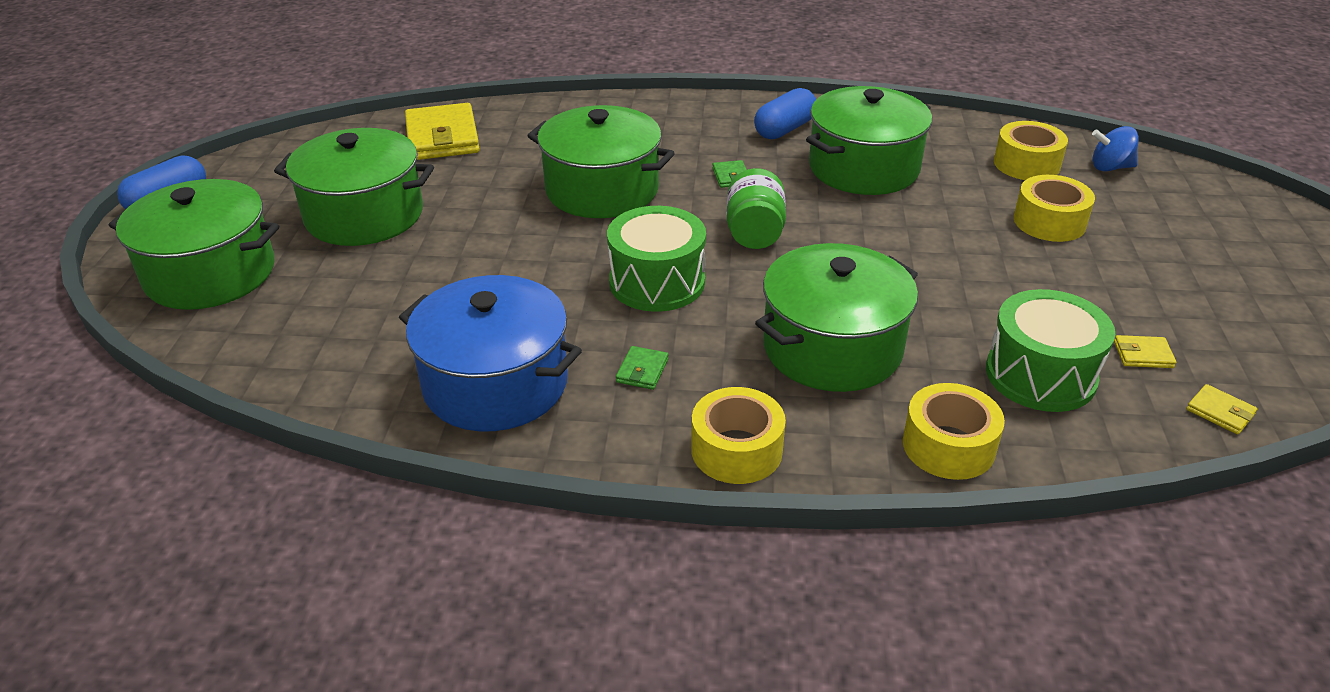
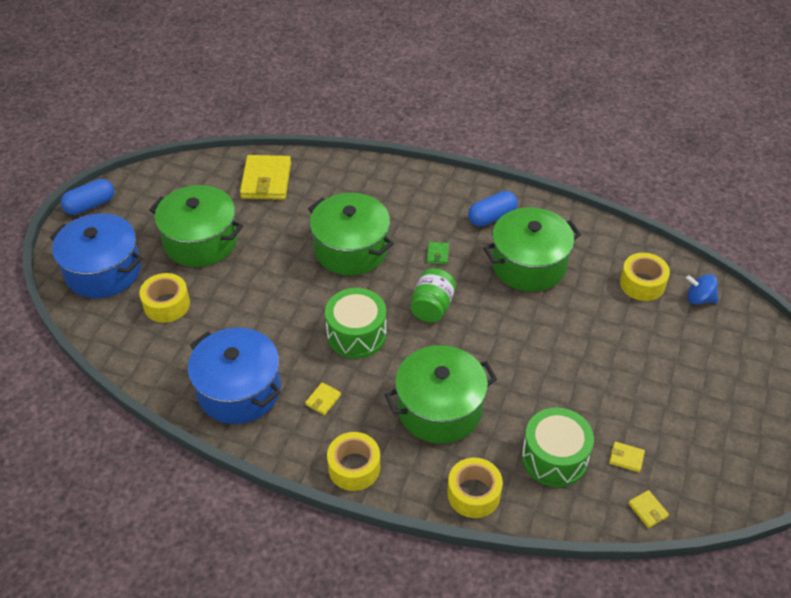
camera: 15 degrees right, 10 degrees up
(210, 273) = (103, 271): green pot -> blue pot
(642, 371) = (323, 400): green wallet -> yellow wallet
(1049, 222) = (628, 338): yellow tape -> yellow tape (166, 304)

